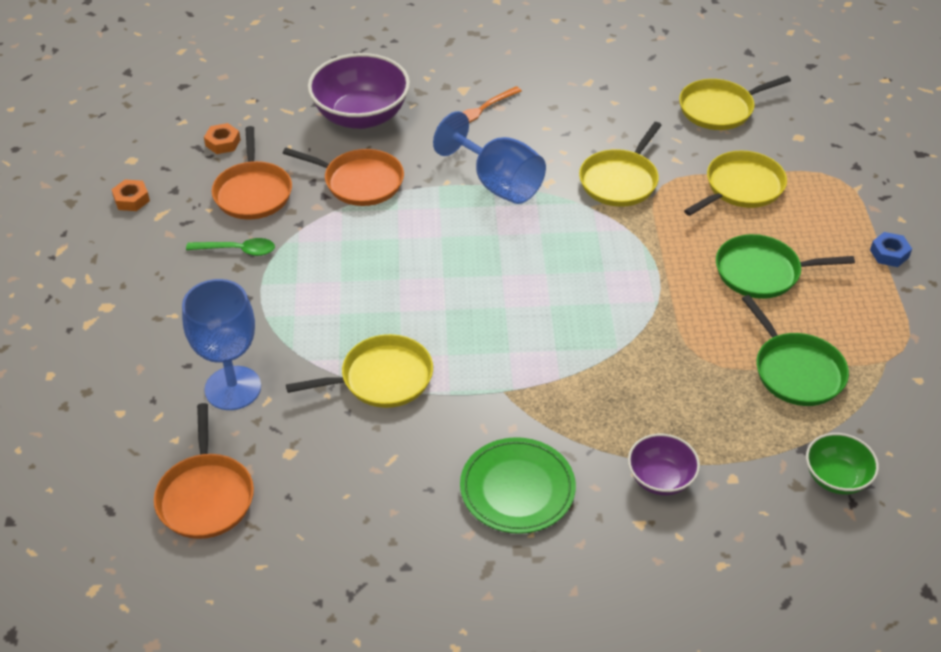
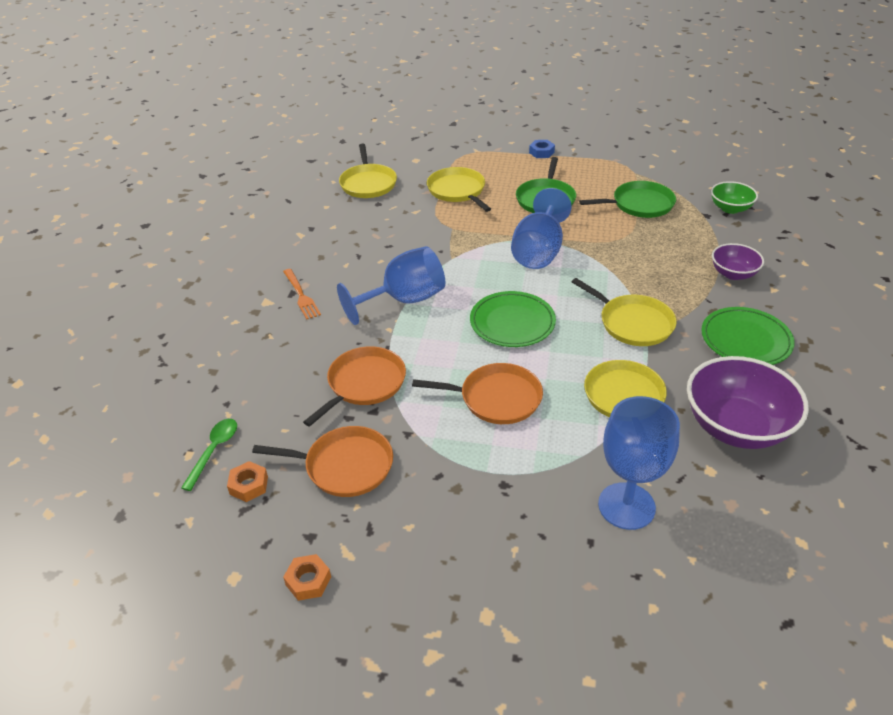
camera: 75 degrees left, 5 degrees down
(206, 496) = (764, 538): orange pan -> orange pan (496, 398)
(238, 250) = (430, 486): green spoon -> green spoon (214, 451)
(361, 116) = (266, 372): purple bowl -> purple bowl (736, 427)
(486, 273) = (512, 323): none -> green plate
(620, 180) = (428, 239): yellow pan -> yellow pan (633, 323)
(634, 279) = (539, 251): none -> blue goblet

